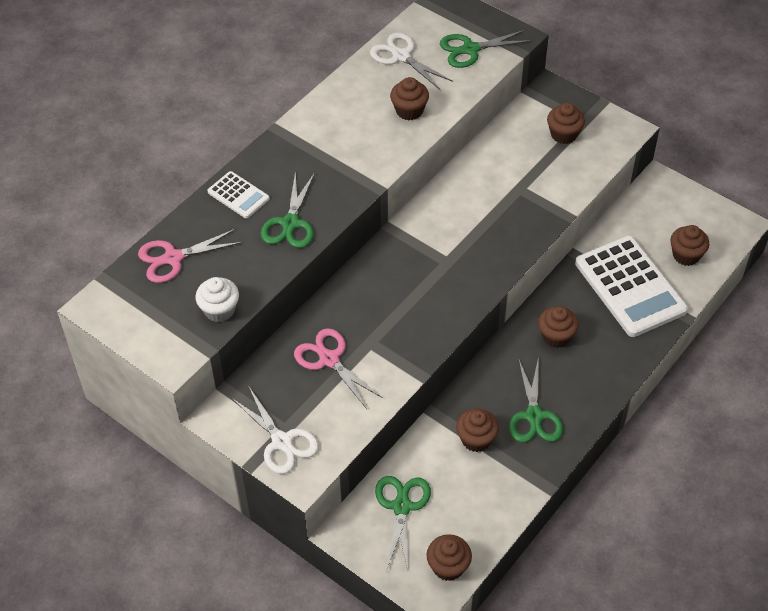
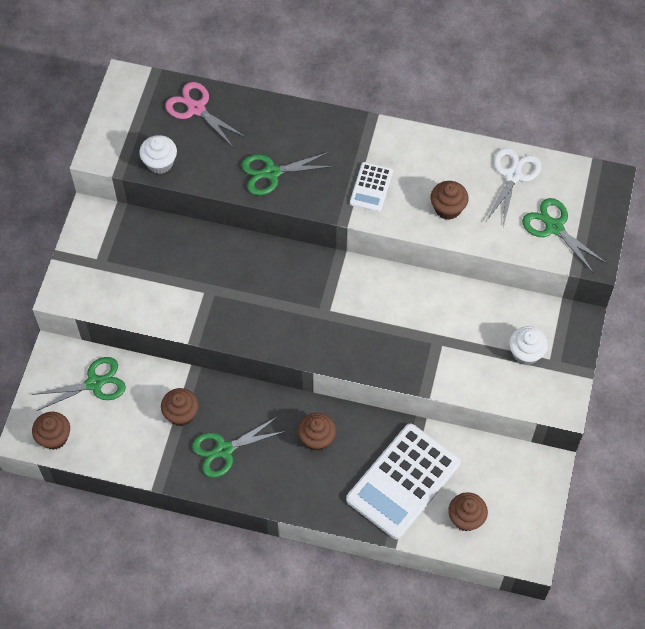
camera: 65 degrees right, 10 degrees up
(238, 195) = (283, 123): white calculator -> white calculator (371, 187)
(282, 442) = (87, 267): white scissors -> none
(329, 359) = (180, 266): pink scissors -> none
(563, 134) = (525, 353): brown cupcake -> white cupcake

